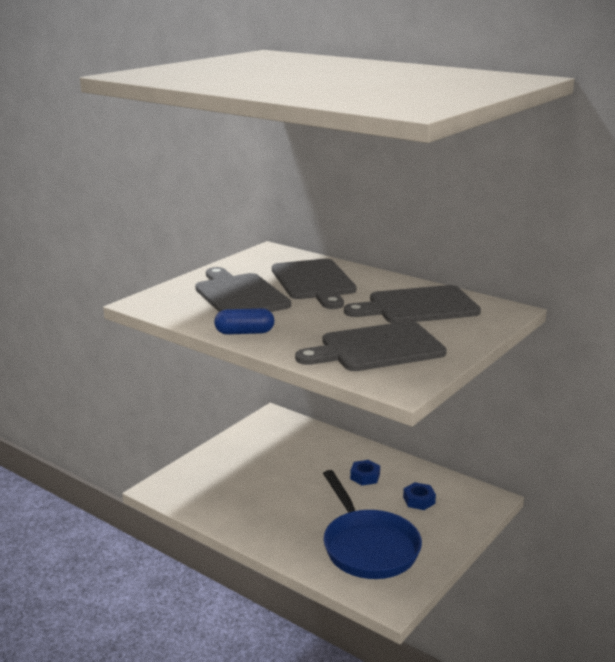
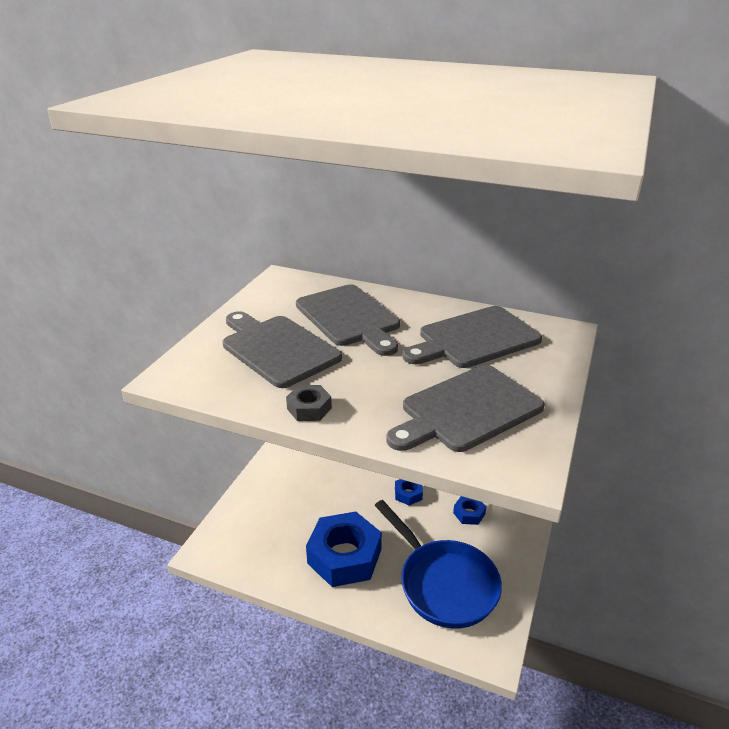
camera: 15 degrees left, 10 degrees up
(244, 332) = (309, 408): blue capsule -> grey nut
(282, 512) = (344, 556): none -> blue nut

